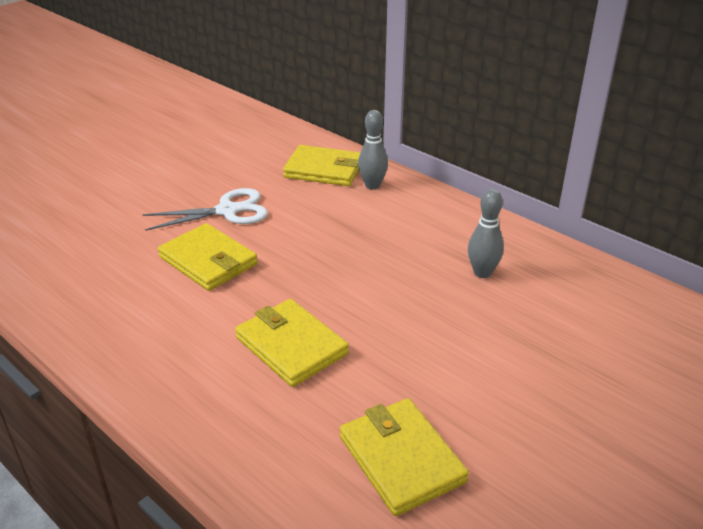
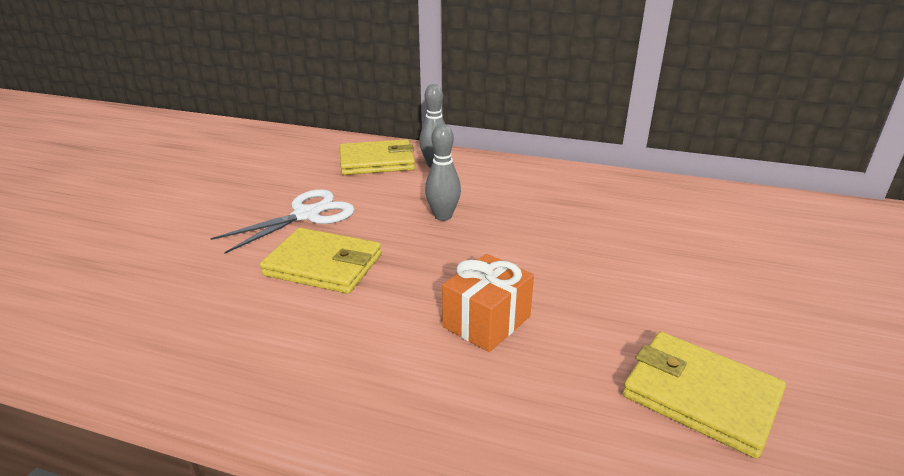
camera: 25 degrees left, 5 degrees down
(291, 346) = (486, 321): yellow wallet -> orange gift
(482, 273) = (598, 210): grey bowling pin -> grey bowling pin (443, 216)

